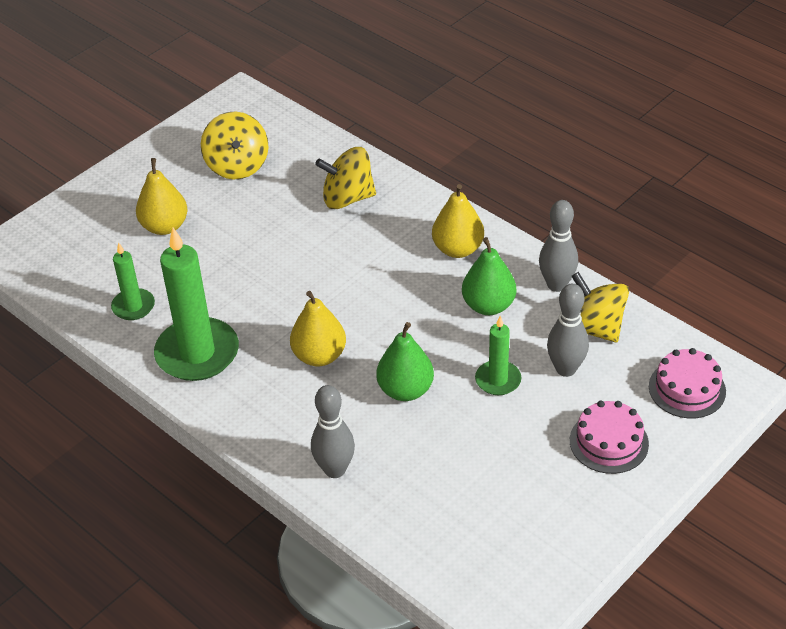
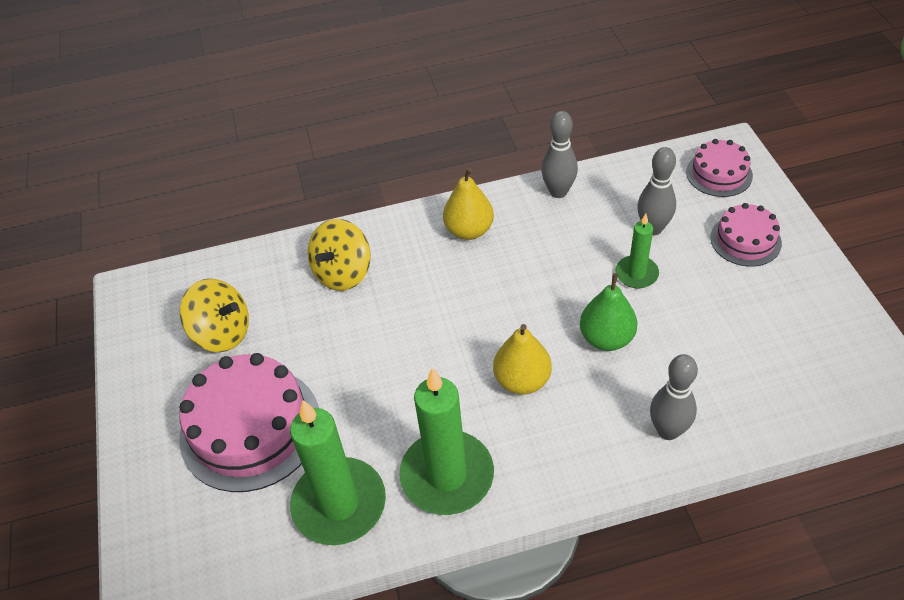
camera: 55 degrees left, 5 degrees up
(133, 306) = (339, 504): green candle -> green candle, size x1.88
(165, 226) = (250, 428): yellow pear -> pink cake
(488, 305) = (549, 241): green pear -> none
(593, 328) = (620, 193): yellow spinning top -> none

